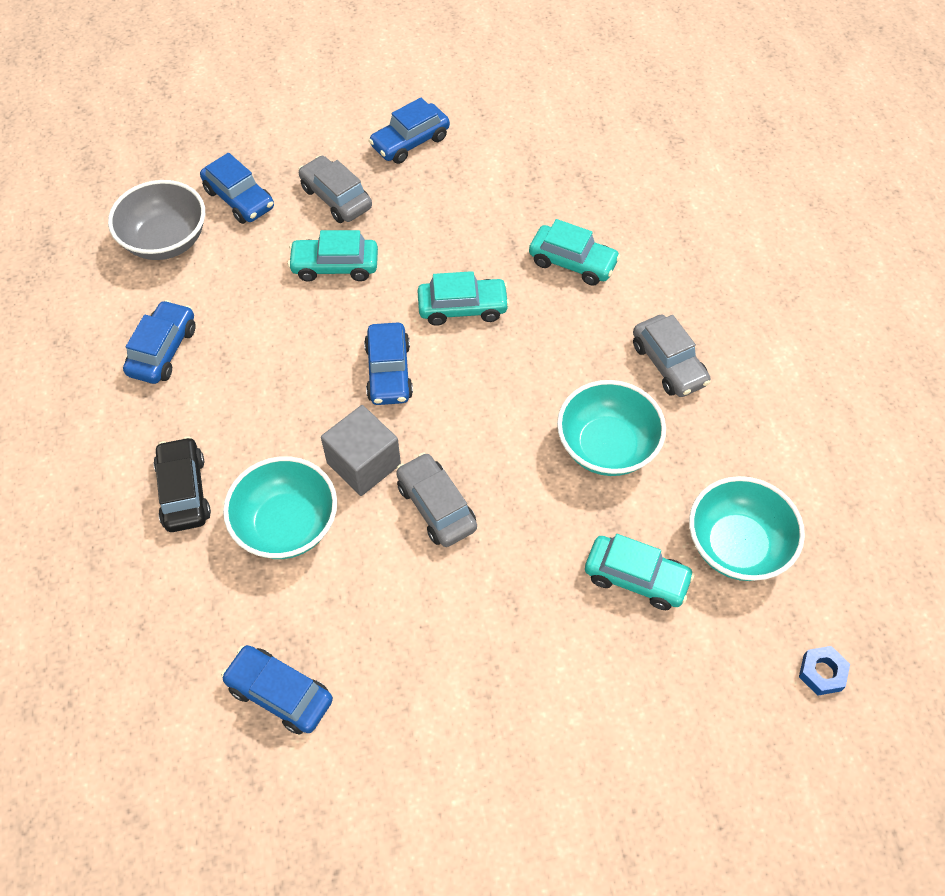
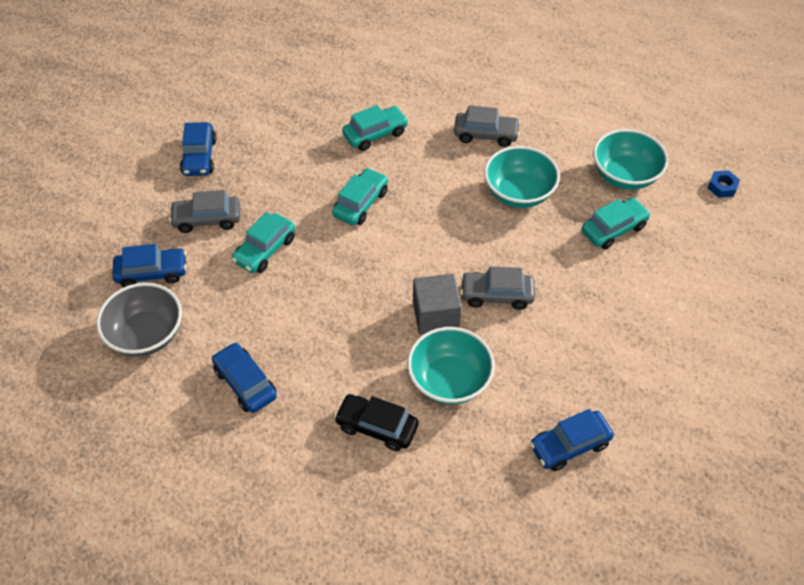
camera: 55 degrees left, 5 degrees down
(389, 372) = (377, 266): blue car -> none

